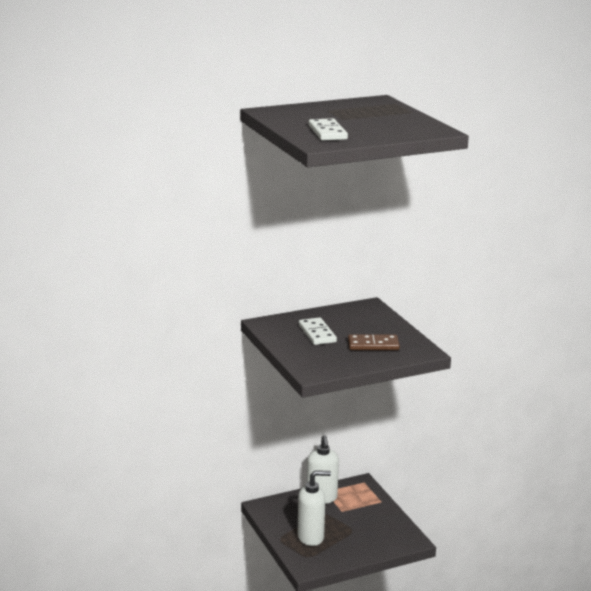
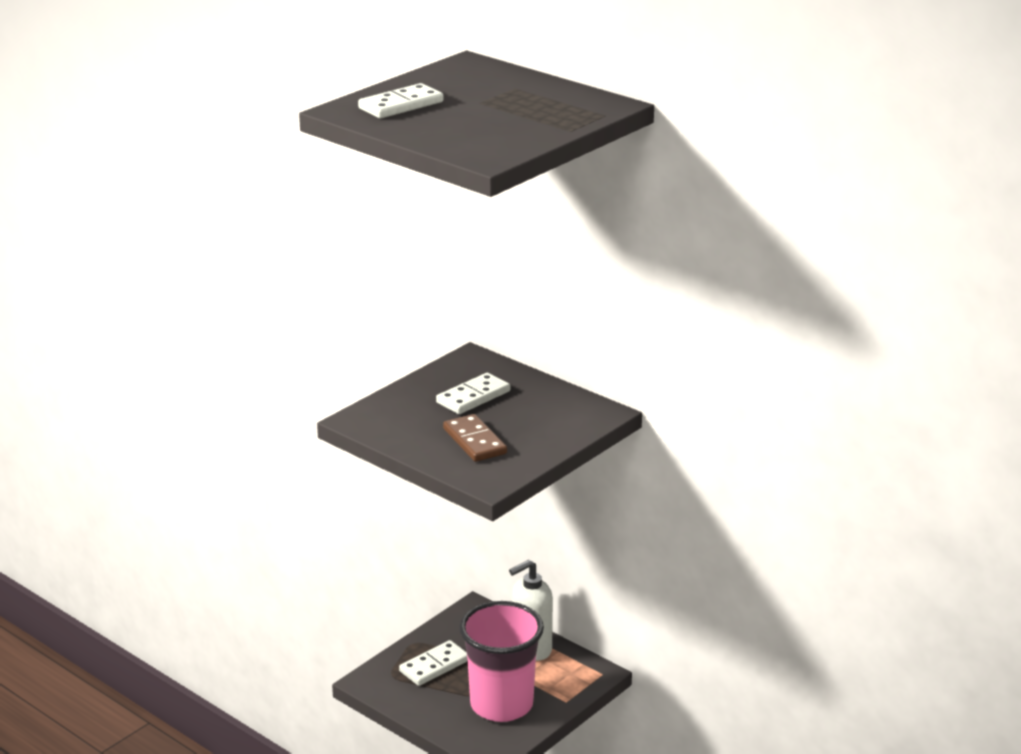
camera: 65 degrees right, 5 degrees up
(311, 537) = (434, 666): white soap dispenser -> white domino
(369, 524) = (501, 705): none -> pink cup

